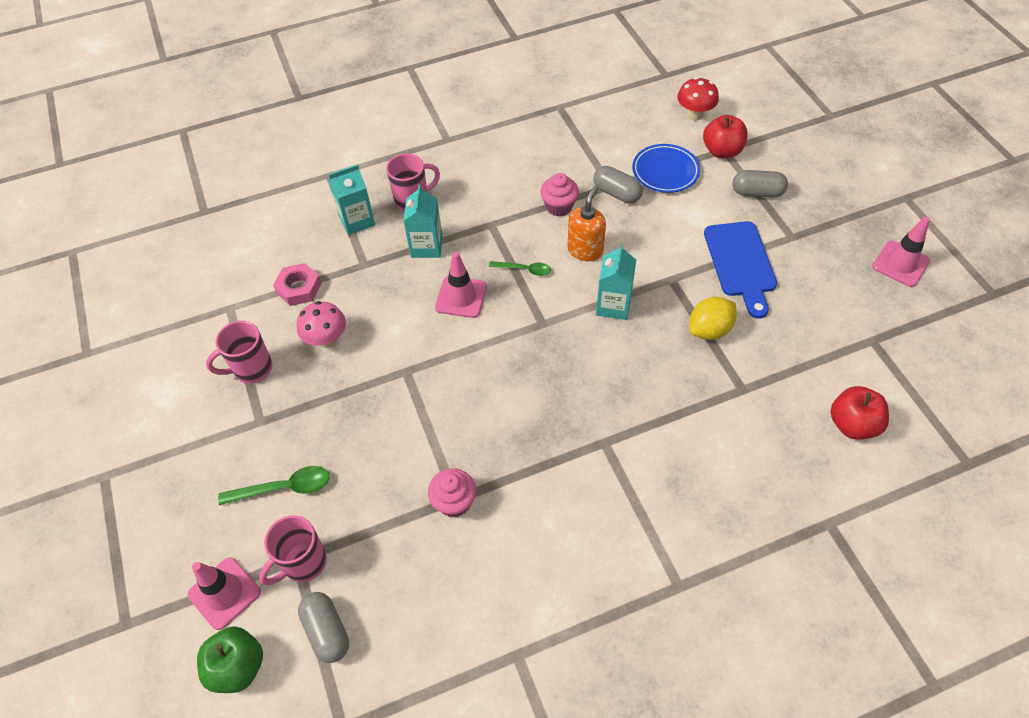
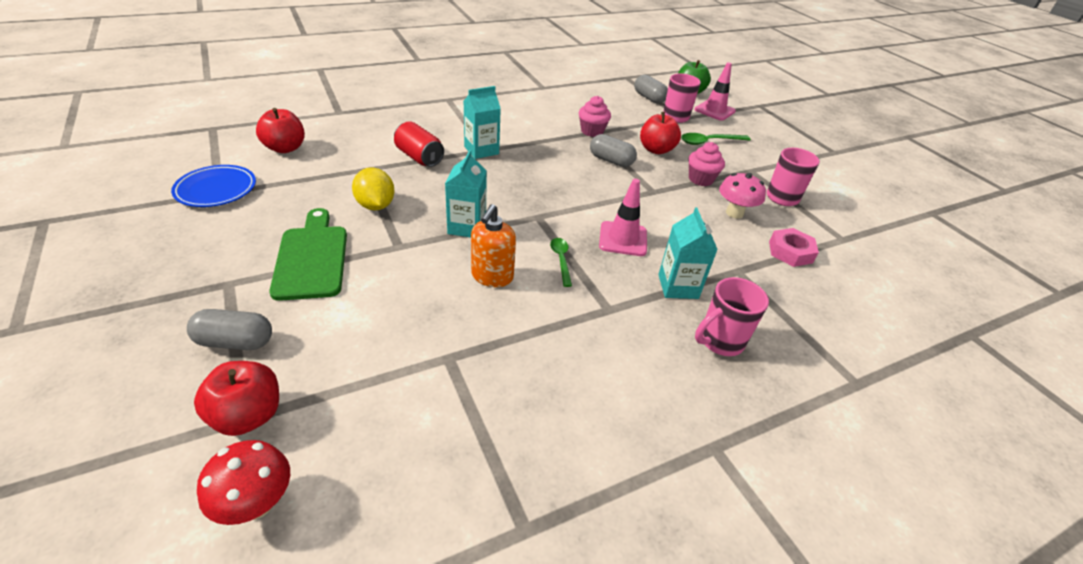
camera: 170 degrees right, 15 degrees down
(357, 220) = (776, 318): turquoise carton -> turquoise carton (481, 150)
(372, 460) = (656, 150): none -> red apple
(524, 270) = (561, 260): green spoon -> green spoon turned 75 degrees clockwise
(559, 207) = (523, 329): pink cupcake -> pink cupcake (700, 179)
(616, 193) = (442, 345): grey capsule -> grey capsule (611, 161)
(665, 171) = (359, 379): blue plate -> blue plate (216, 190)
(686, 417) = (419, 157): none -> red can
(709, 330) = (375, 205): yellow lemon -> yellow lemon turned 75 degrees counterclockwise
(740, 263) = (312, 258): blue cutting board -> green cutting board
(900, 264) = (118, 251): pink traffic cone -> none

